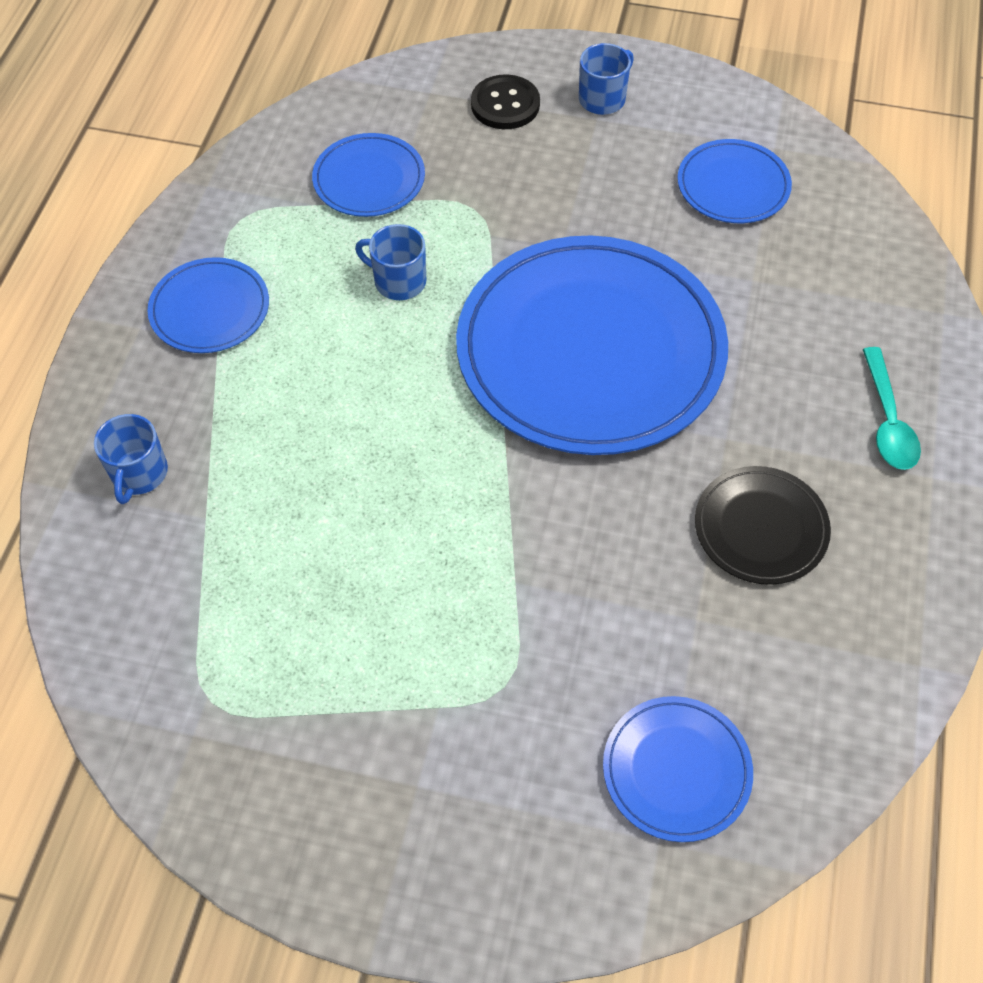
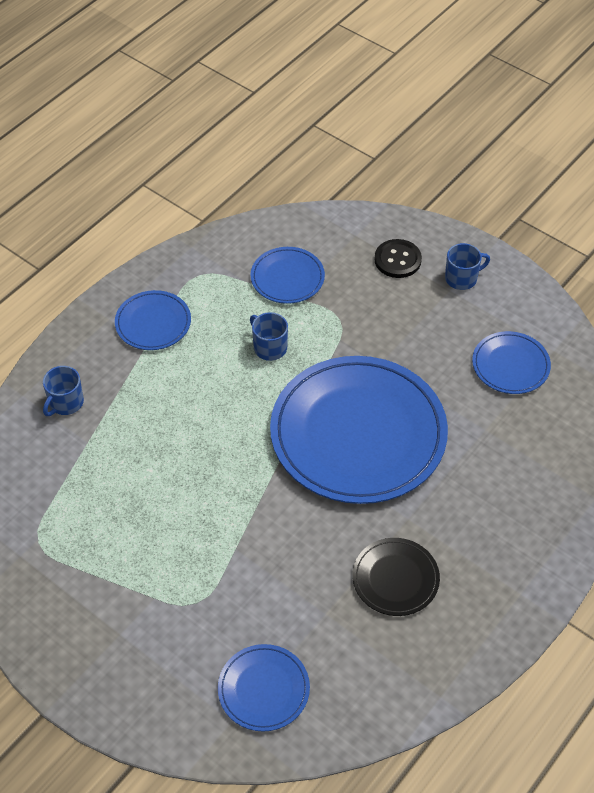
camera: 25 degrees right, 5 degrees down
(887, 421) = (514, 549): turquoise spoon -> none

